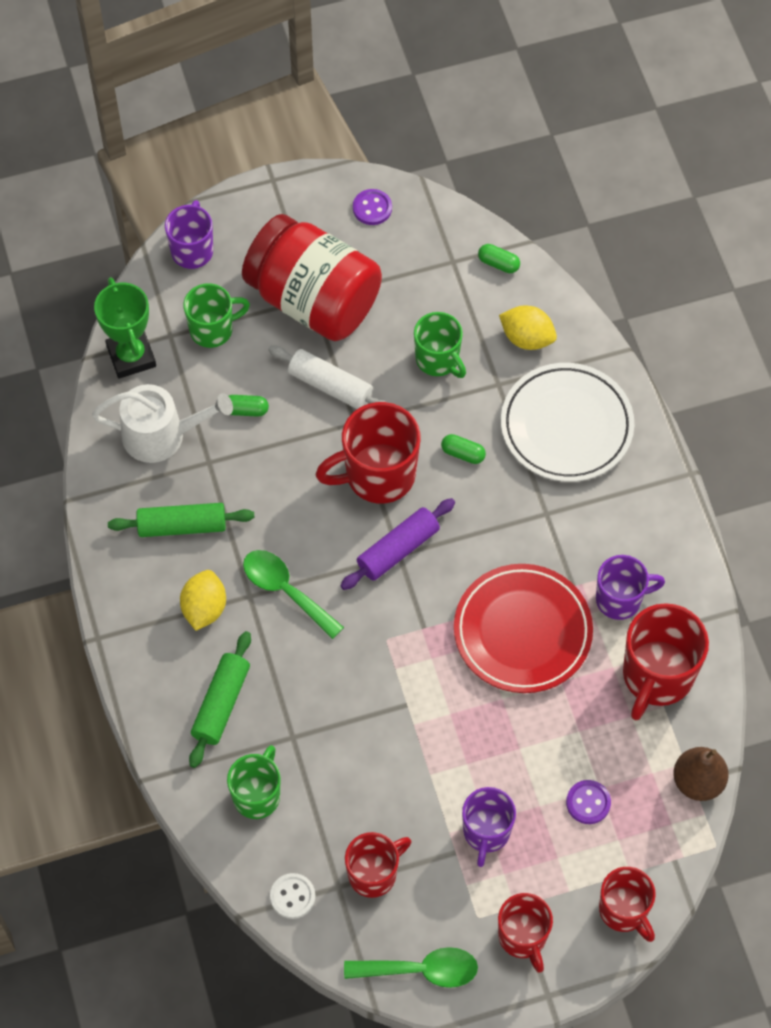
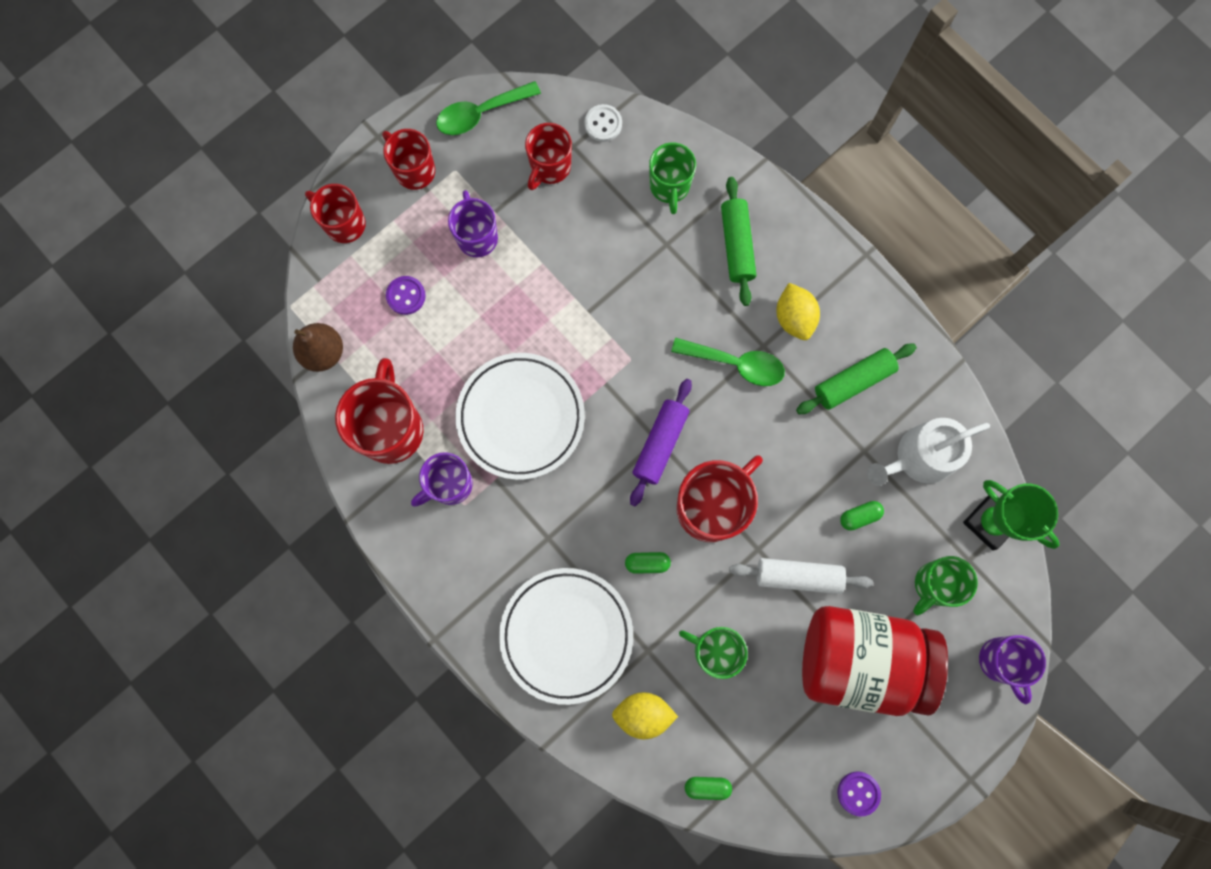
camera: 155 degrees right, 15 degrees up
(522, 632) = (520, 417): red plate -> white plate

